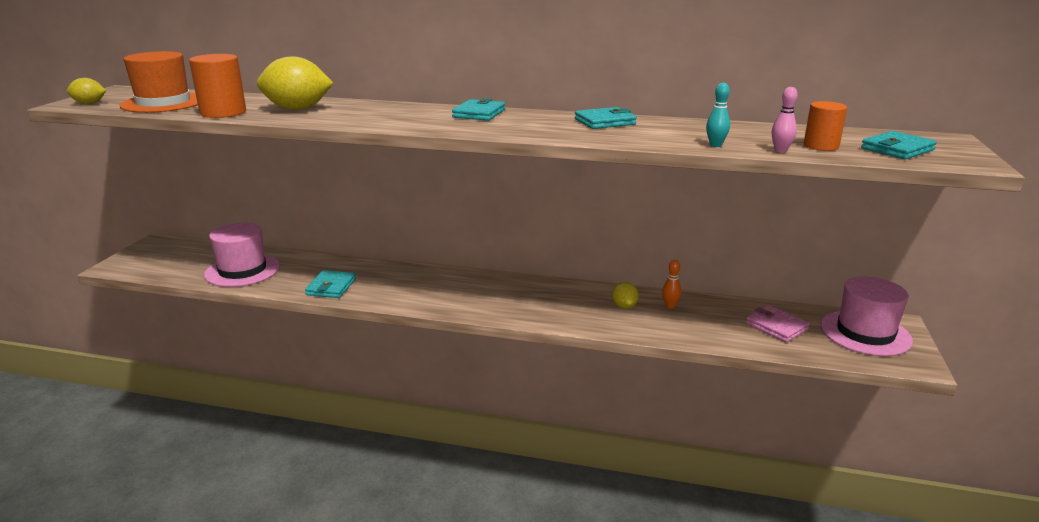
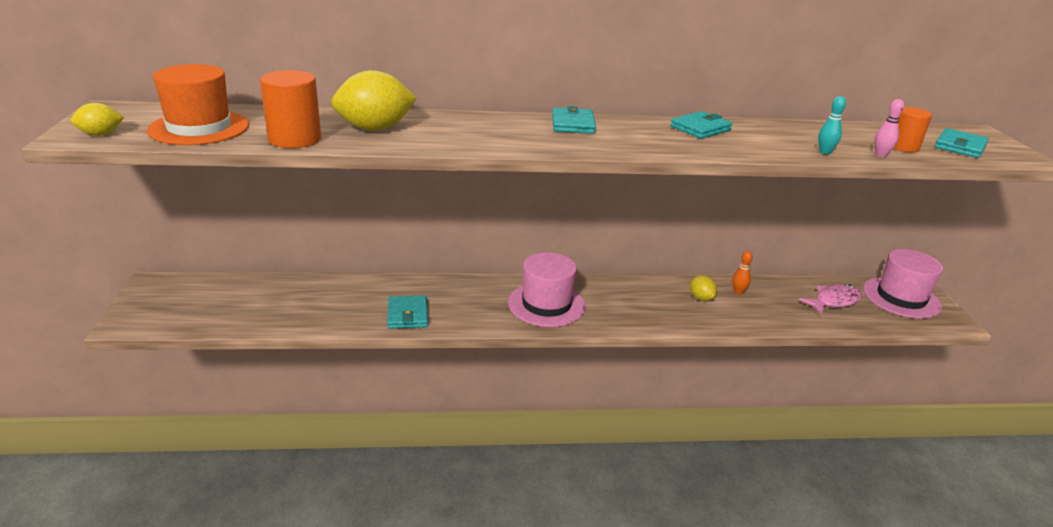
camera: 20 degrees left, 5 degrees up
(242, 270) = (291, 307): pink hat -> pink hat (546, 304)
(776, 326) = (834, 301): pink wallet -> pink fish

